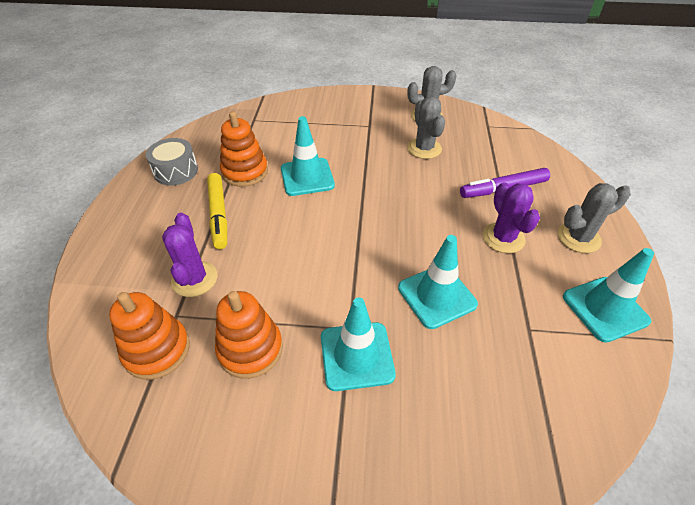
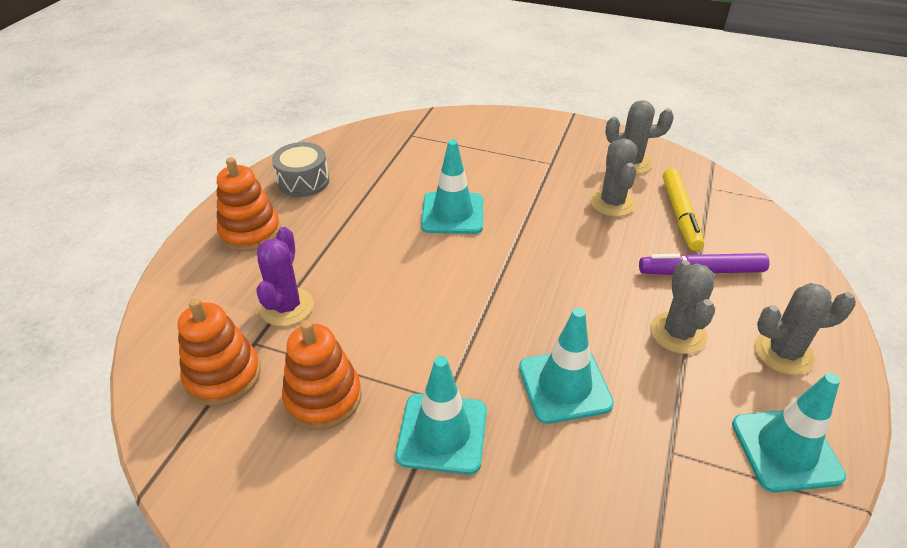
camera: 15 degrees right, 5 degrees down
(218, 215) = (335, 239): yellow marker -> yellow marker (680, 215)
(245, 172) = (381, 195): orange stacking toy -> orange stacking toy (250, 232)
(503, 238) = (678, 333): purple cactus -> grey cactus

